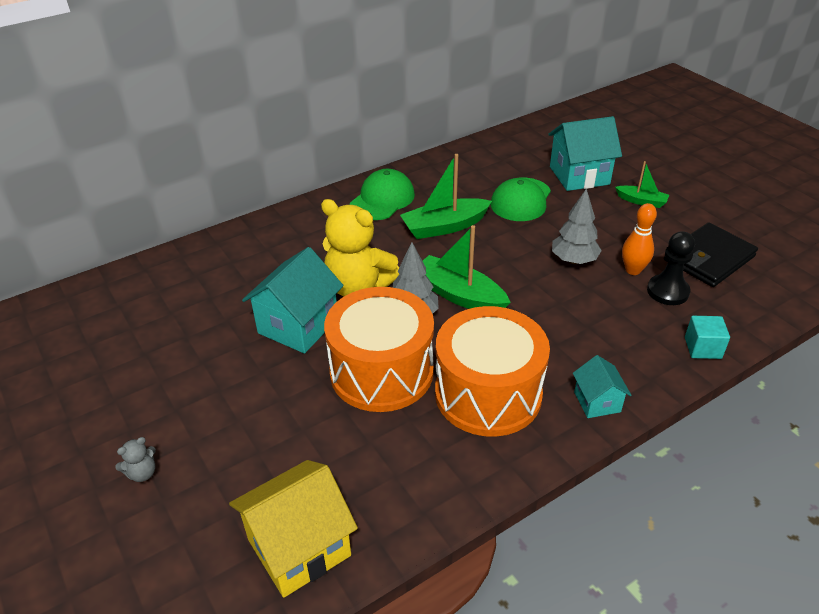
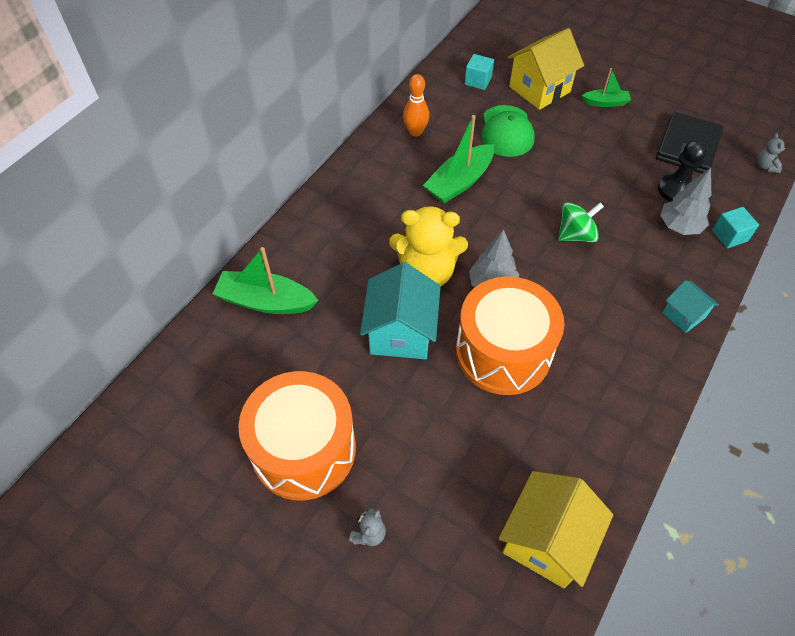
camera: 25 degrees left, 15 degrees up
(382, 199) = (384, 169): green cap -> none
(459, 295) = (517, 251): green boat -> green boat (266, 301)
(488, 394) = (600, 340): orange drum -> orange drum (304, 449)
(522, 156) = (478, 81): none -> turquoise cube
(529, 299) = (576, 235): none -> green spinning top
(574, 260) = (587, 183): grey tree -> grey tree (679, 226)
(579, 175) = (539, 89): turquoise house -> yellow house
(633, 270) = (638, 177): orange bowling pin -> orange bowling pin (415, 132)
(791, 298) = (765, 166): none -> grey teddy bear

